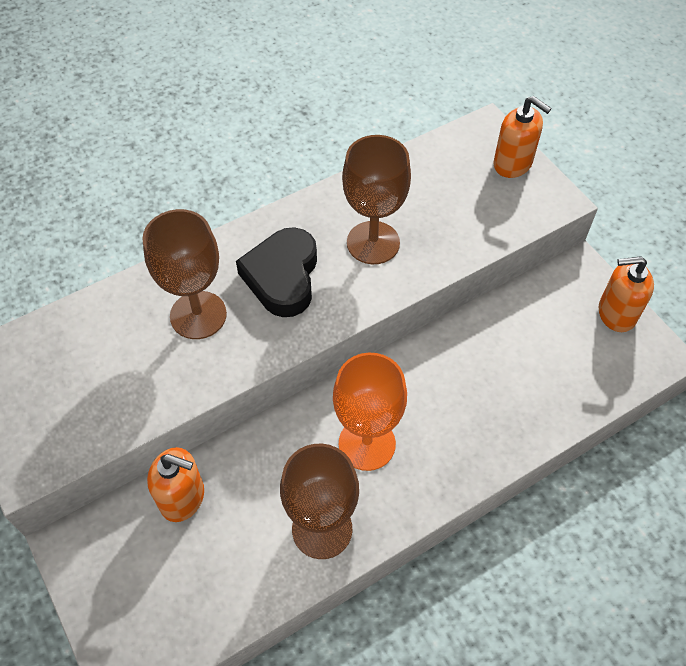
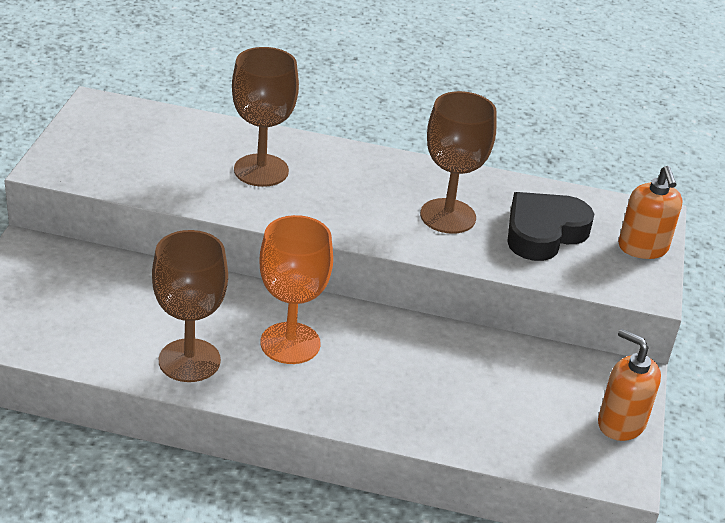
camera: 40 degrees right, 20 degrees down
(182, 498) = (125, 276): orange soap dispenser -> none
(282, 277) = (350, 190): black heart -> black heart (543, 233)

